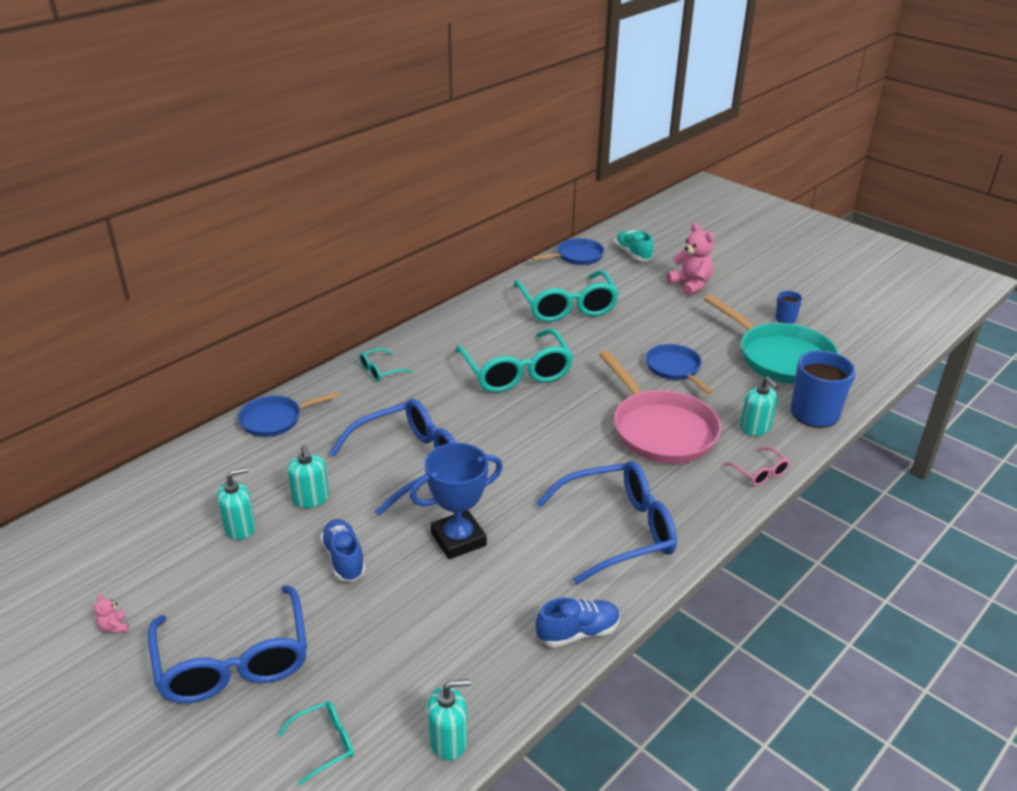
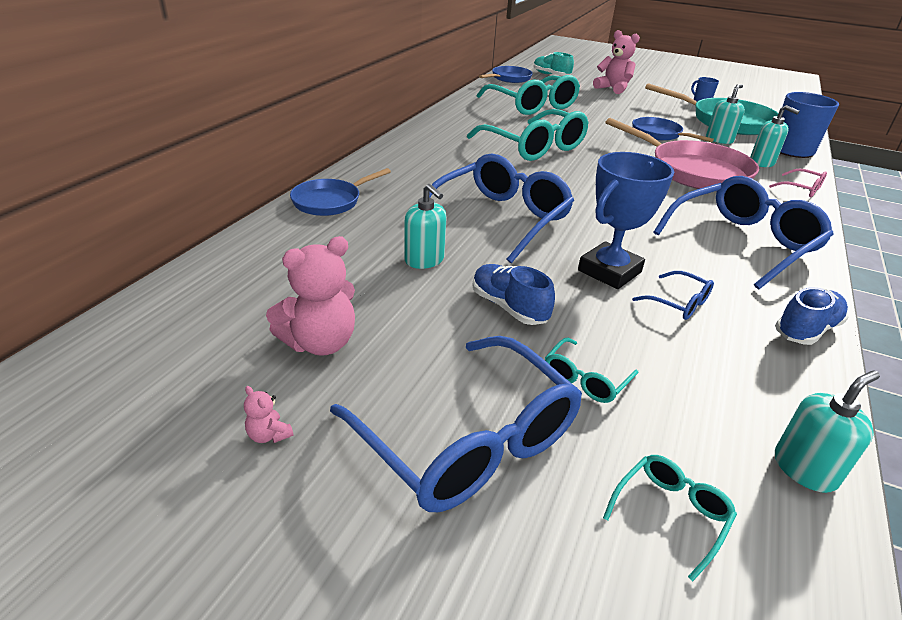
camera: 20 degrees left, 0 degrees up
(185, 562) = (320, 343): none -> pink teddy bear
(240, 528) = (364, 297): turquoise soap dispenser -> turquoise soap dispenser (719, 140)
(380, 371) = (408, 156): turquoise glasses -> turquoise glasses (585, 379)
(490, 584) = (679, 303): none -> blue glasses

